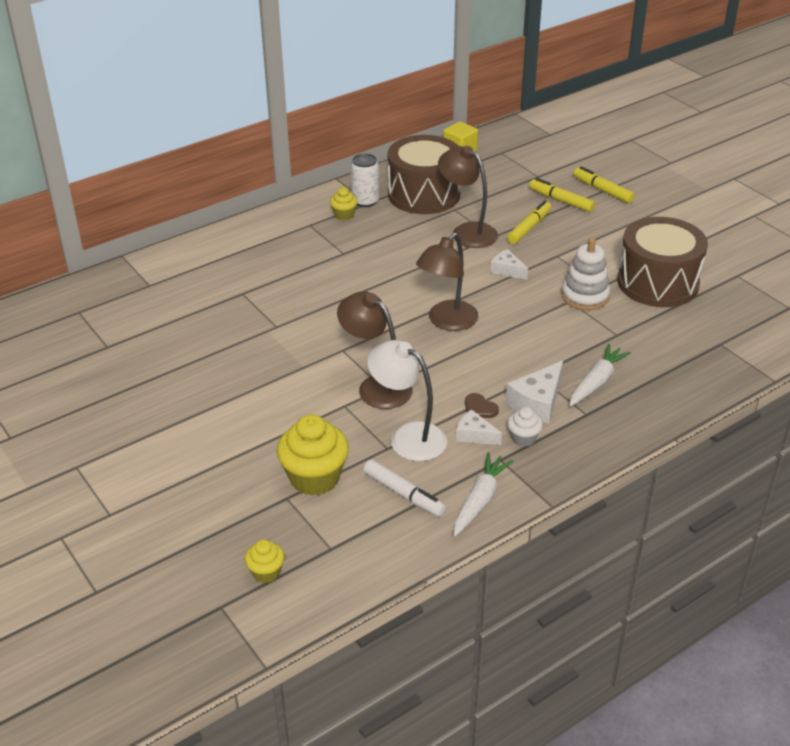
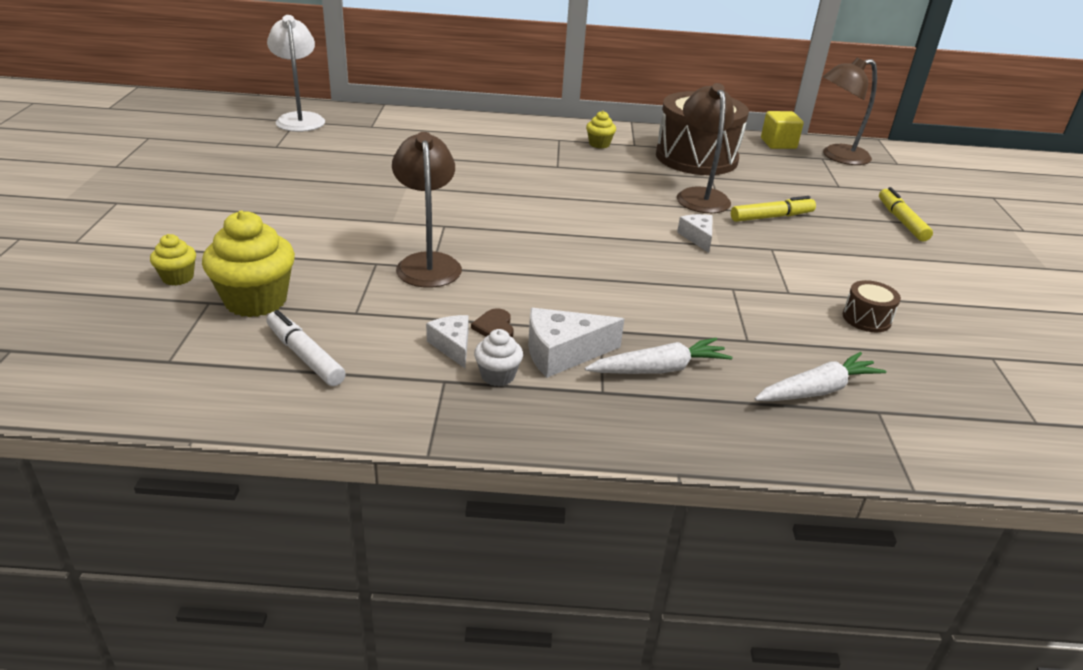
camera: 35 degrees right, 5 degrees down
(266, 572) = (88, 346): yellow cupcake -> yellow cupcake (178, 278)
(365, 201) = (633, 143): white can -> none
(404, 494) = (305, 356): white marker -> white marker turned 150 degrees clockwise
(408, 436) = (389, 314): white lamp -> white lamp (300, 119)
(447, 322) = (573, 248): brown lamp -> brown lamp (837, 156)
(480, 500) = (363, 404): white carrot -> white carrot (817, 390)
(561, 201) = (839, 211): yellow marker -> none
(585, 296) = (756, 292): white stacking toy -> none
(657, 283) = (866, 318): brown drum -> brown drum, size x0.42

